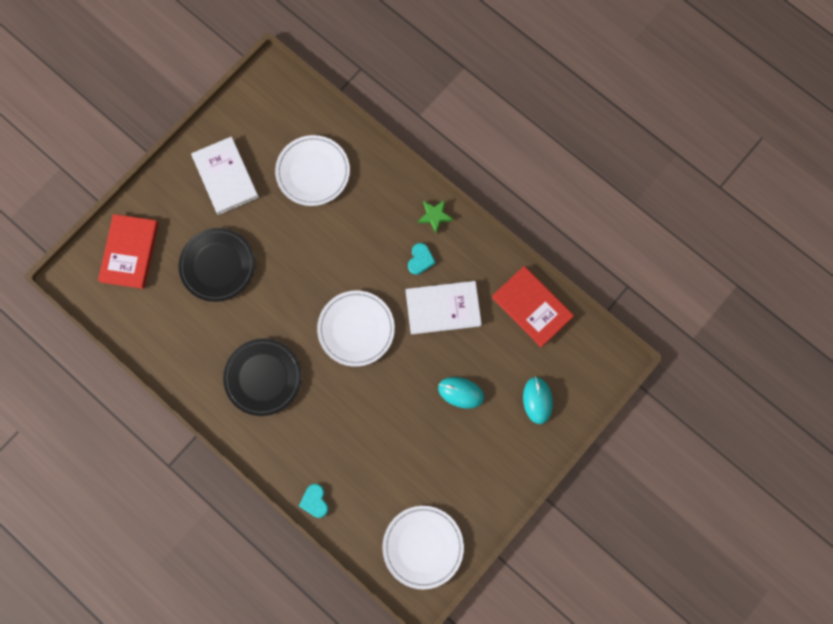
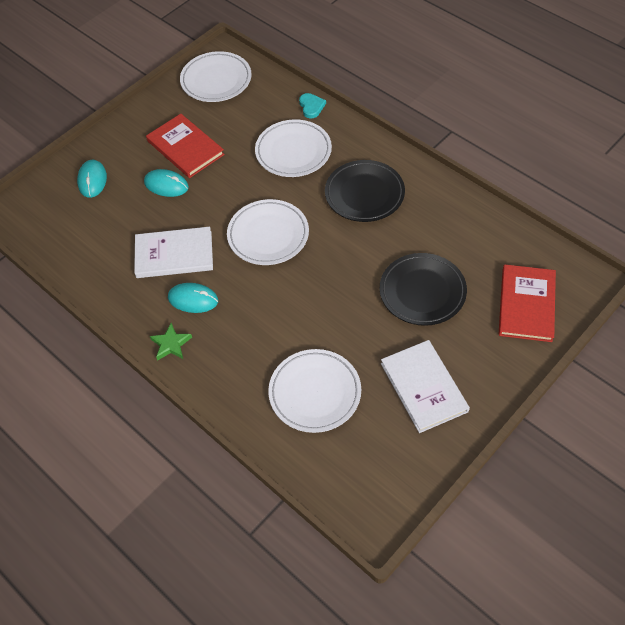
camera: 175 degrees left, 20 degrees down
(333, 435) = (293, 151): none -> white plate
(420, 260) = (193, 299): turquoise heart -> turquoise mouse
(532, 307) = (79, 256): red book -> red book (185, 148)

